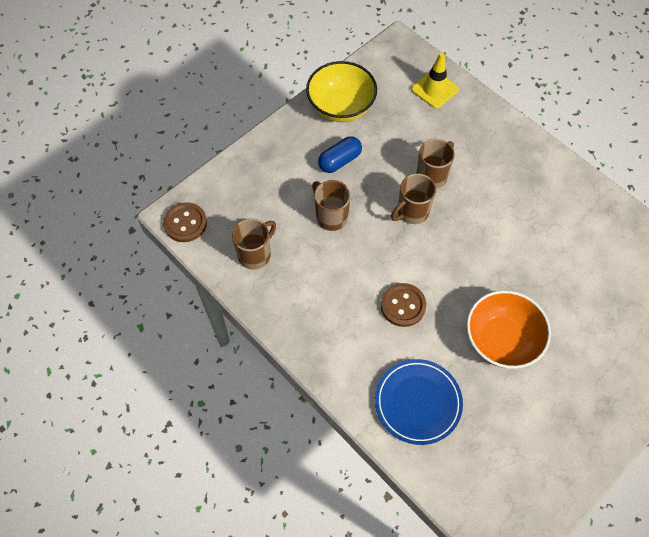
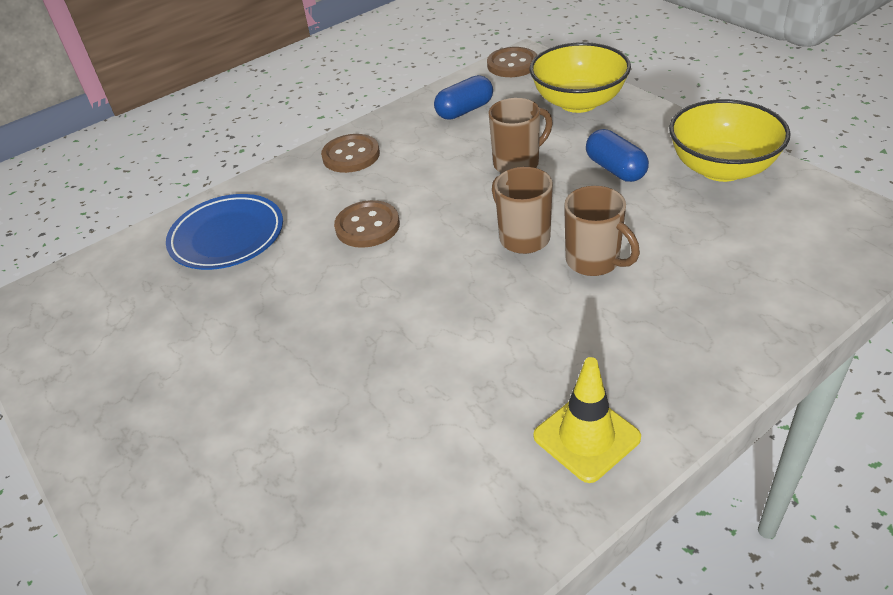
camera: 100 degrees right, 20 degrees down
(252, 179) = (578, 102): none -> yellow bowl
(255, 254) = (465, 110): brown mug -> blue capsule
(314, 331) = (351, 155): none -> brown button
(434, 89) = (793, 271): yellow traffic cone -> yellow traffic cone (586, 437)
(501, 340) = (284, 324): orange bowl -> none

